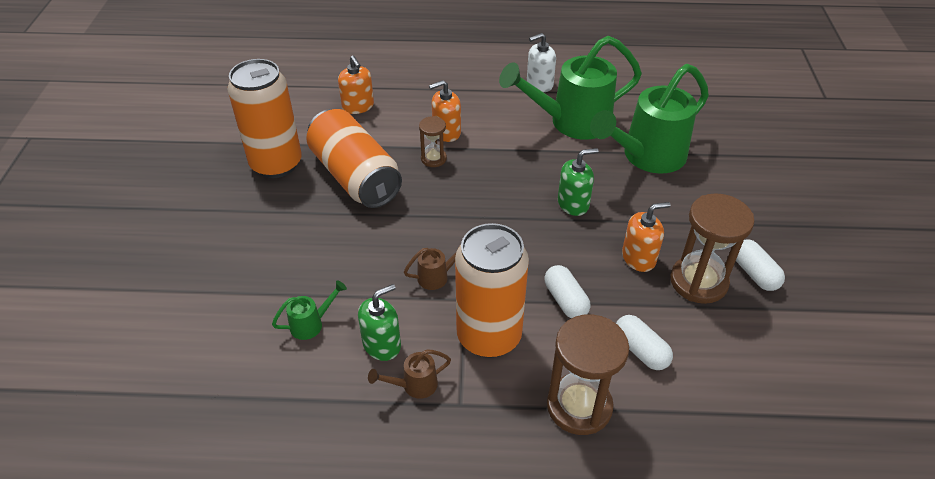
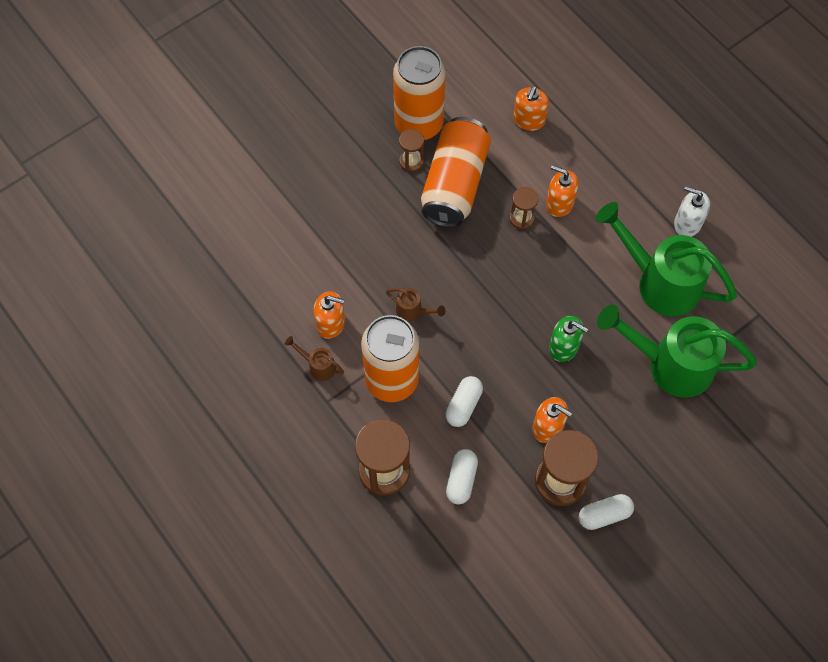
camera: 50 degrees right, 20 degrees up
(301, 188) = (411, 161): none -> brown hourglass
(311, 324) = (310, 271): green watering can -> none
(382, 344) = (331, 323): green soap dispenser -> orange soap dispenser
(754, 273) = (604, 515): white capsule -> white capsule turned 45 degrees clockwise

